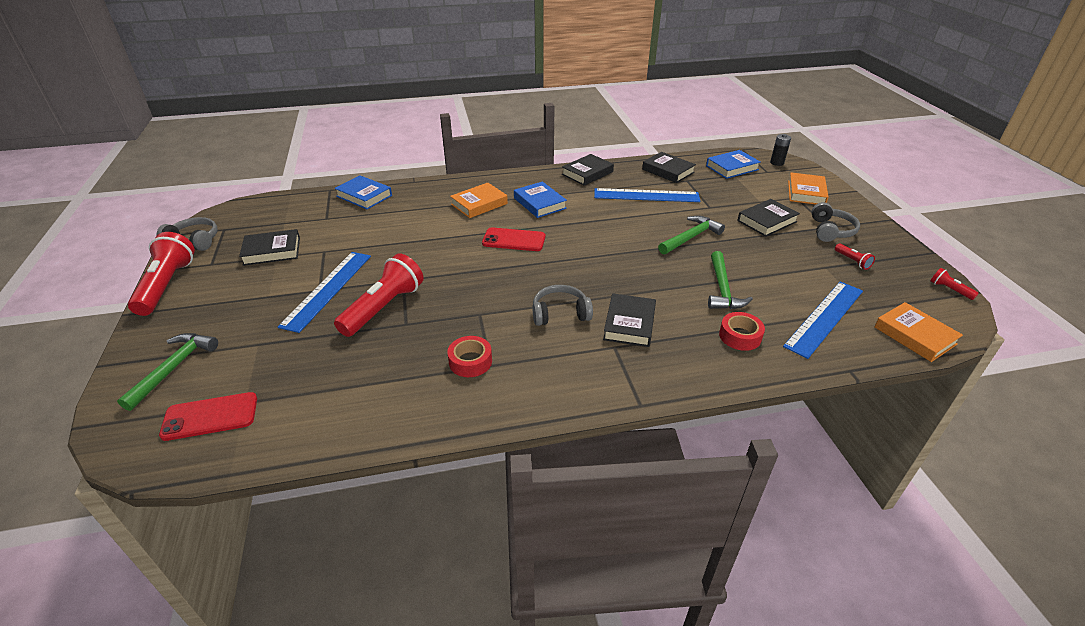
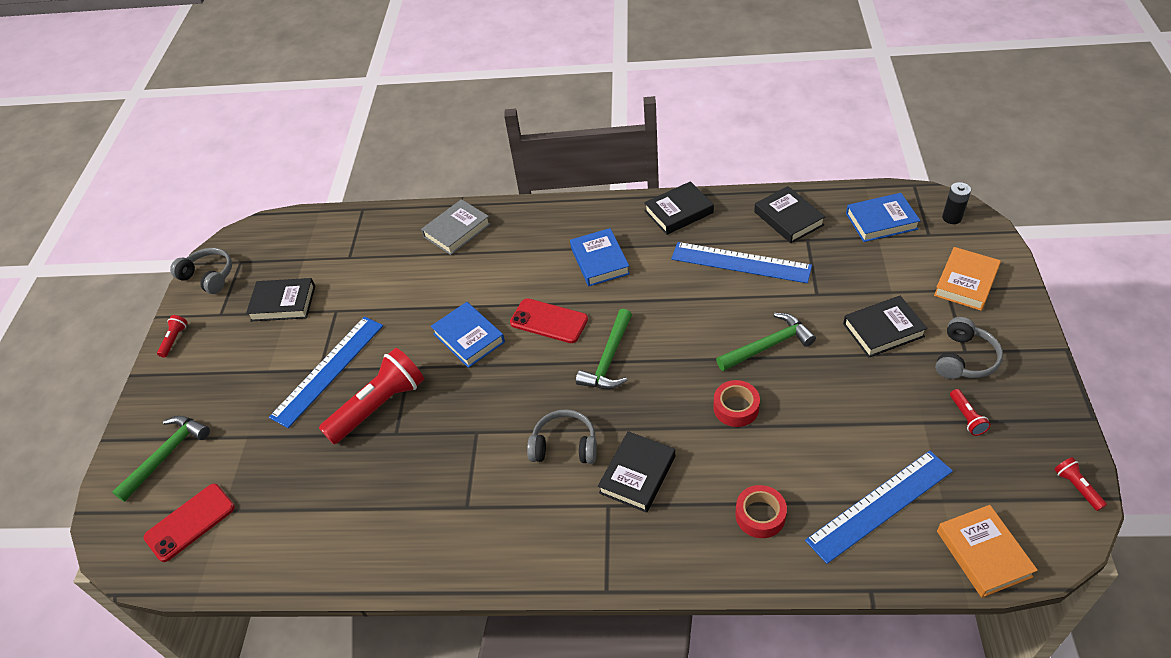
camera: 20 degrees right, 10 degrees up
(167, 285) = (174, 340): red flashlight -> red flashlight, size x0.43
(210, 416) = (190, 522): red phone -> red phone turned 45 degrees counterclockwise
(364, 196) = (398, 224): blue book -> blue book (469, 338)
(416, 196) = (457, 230): none -> grey book
(470, 361) = (448, 498): red tape -> red tape (736, 408)
(479, 204) = (526, 254): orange book -> none
(722, 289) = (771, 438): green hammer -> green hammer (609, 359)

